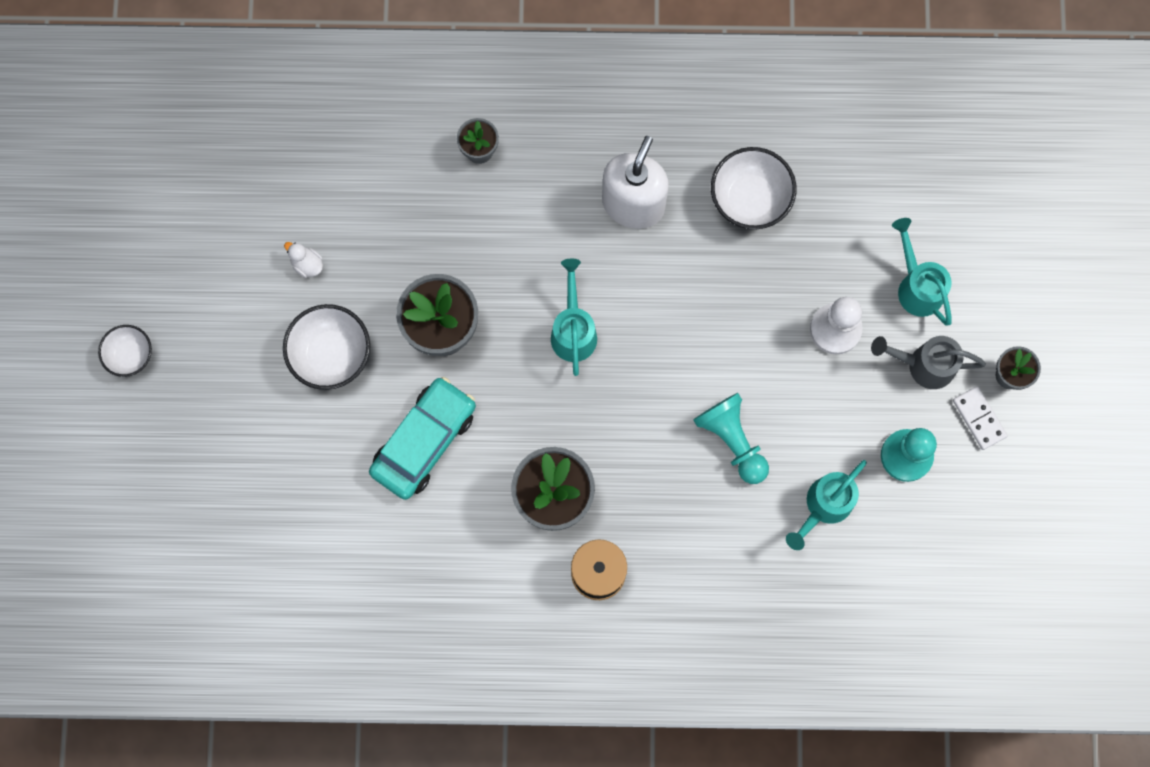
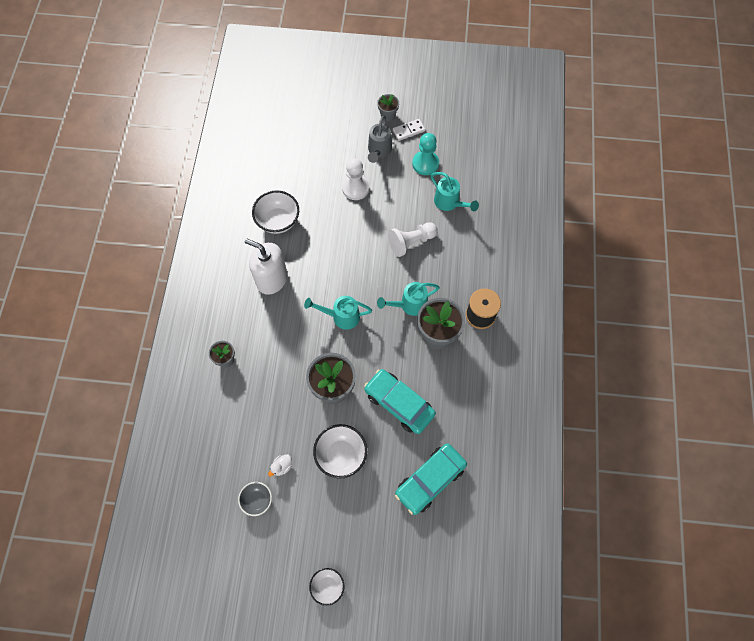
camera: 85 degrees left, 10 degrees down
(253, 234) = (257, 500): none -> grey bowl
(299, 500) = (430, 480): none -> turquoise car
(732, 440) = (411, 242): turquoise pawn -> white pawn
(917, 286) = (337, 149): turquoise watering can -> turquoise watering can (409, 305)

